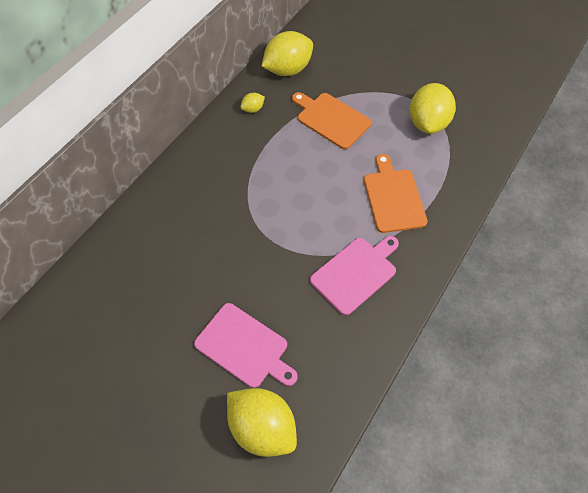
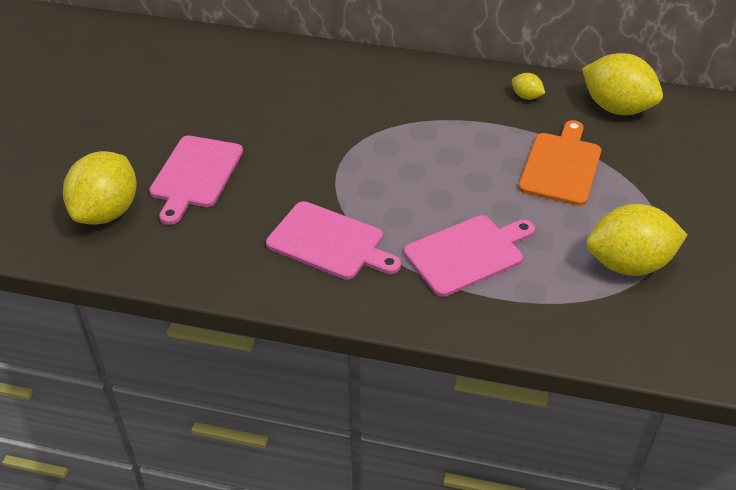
camera: 70 degrees right, 15 degrees down
(393, 197) = (467, 254): orange cutting board -> pink cutting board

